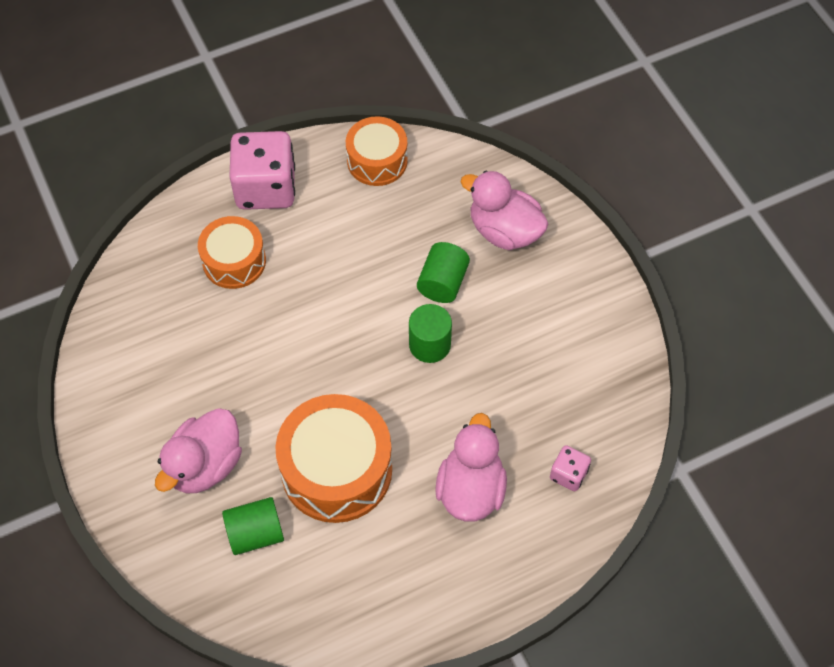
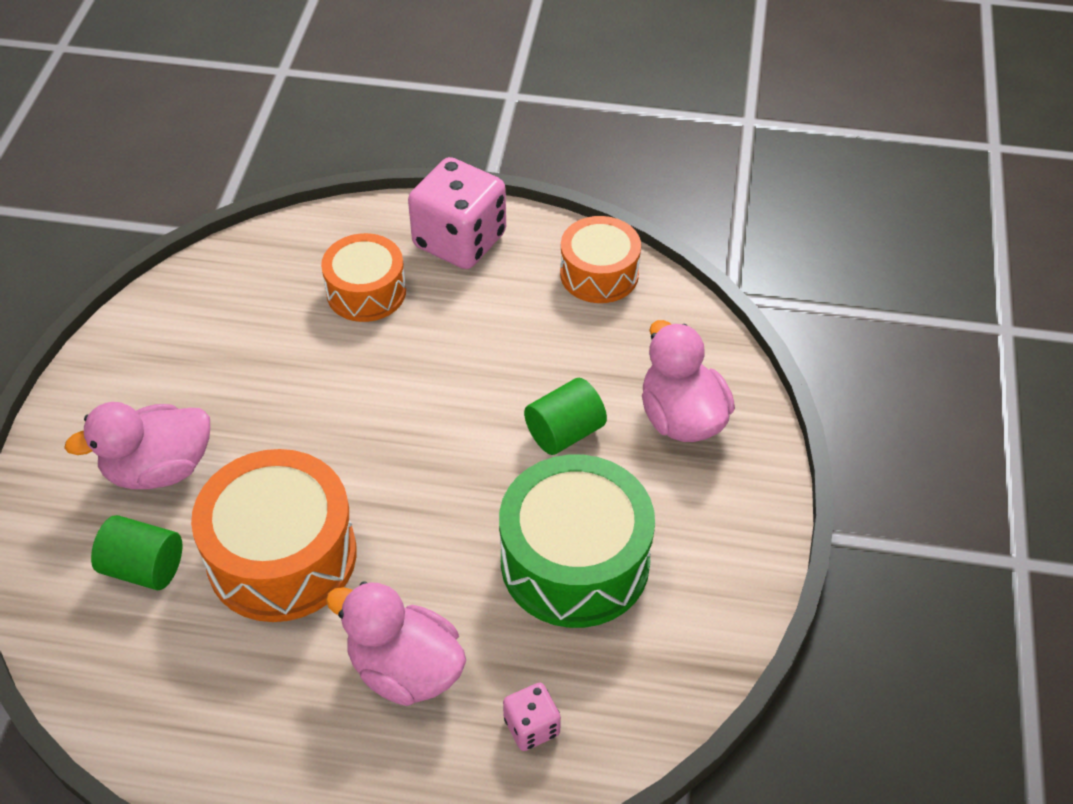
camera: 35 degrees right, 10 degrees down
(429, 344) = (494, 488): green cylinder -> none
(470, 489) = (405, 669): pink duck -> pink duck turned 105 degrees counterclockwise
(514, 361) = (575, 561): none -> green drum

